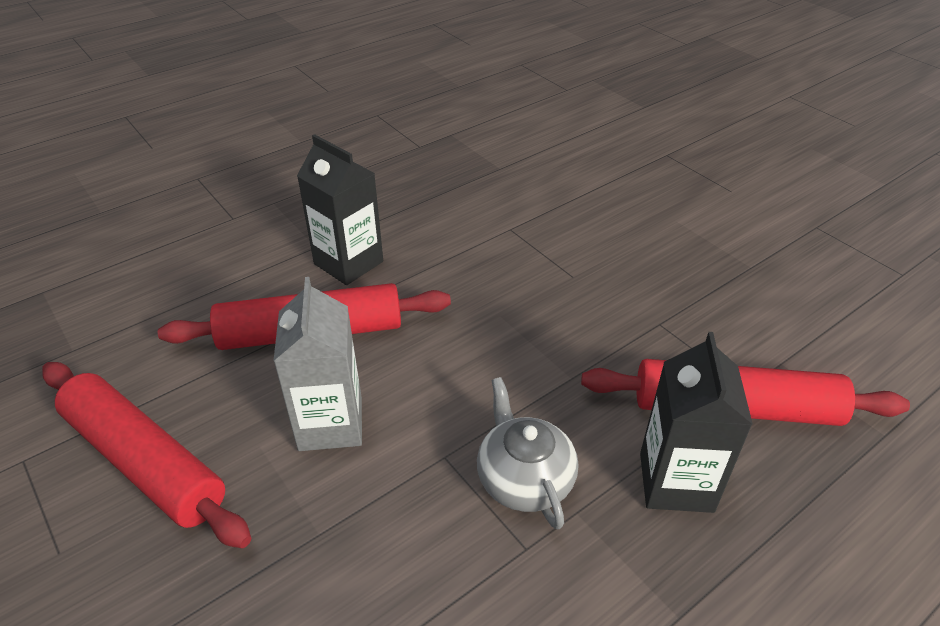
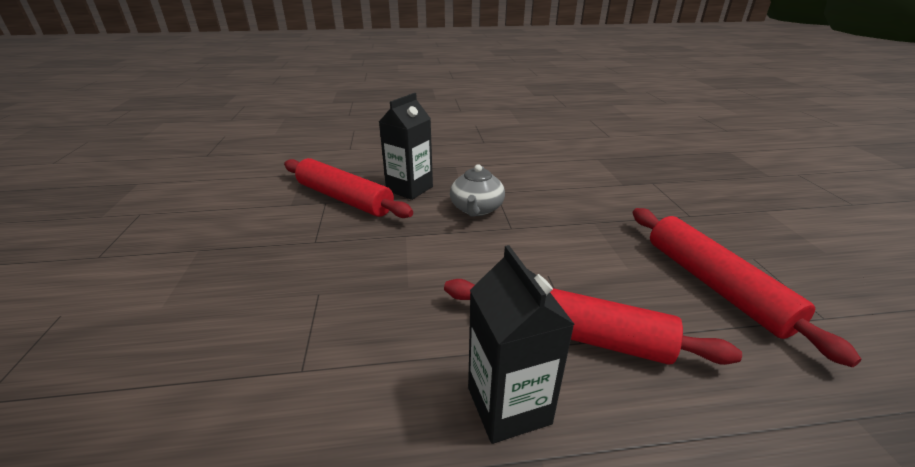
camera: 150 degrees left, 10 degrees down
(330, 424) = (575, 263): grey carton -> none

